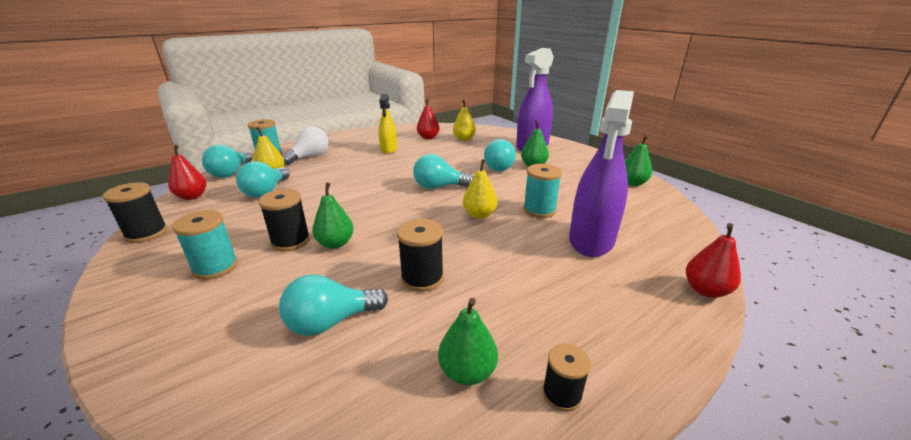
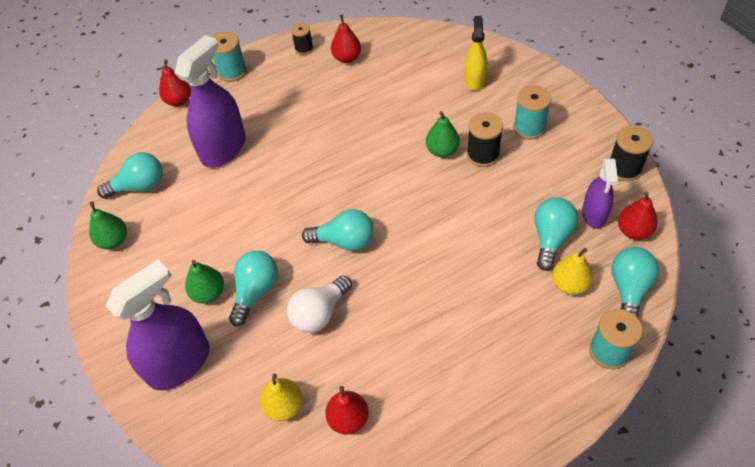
camera: 170 degrees left, 25 degrees up
(215, 204) = (594, 214): none -> purple spray bottle
(310, 157) = (538, 340): white light bulb -> white light bulb (319, 313)
(331, 322) = (425, 84): turquoise light bulb -> turquoise light bulb (139, 186)
(389, 149) = (417, 364): yellow spray bottle -> yellow spray bottle (474, 80)
(422, 278) = (368, 114): black spool -> none
(467, 372) = (347, 58): green pear -> red pear
(479, 215) = (309, 186): yellow pear -> none
(539, 210) = (247, 192): turquoise spool -> turquoise spool (232, 72)

